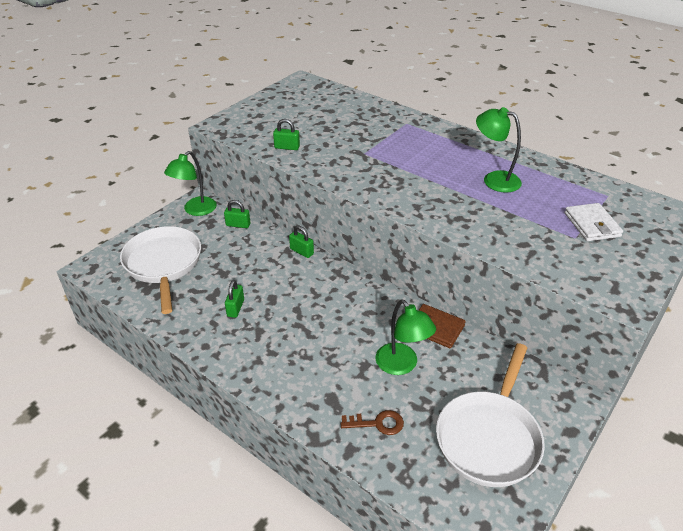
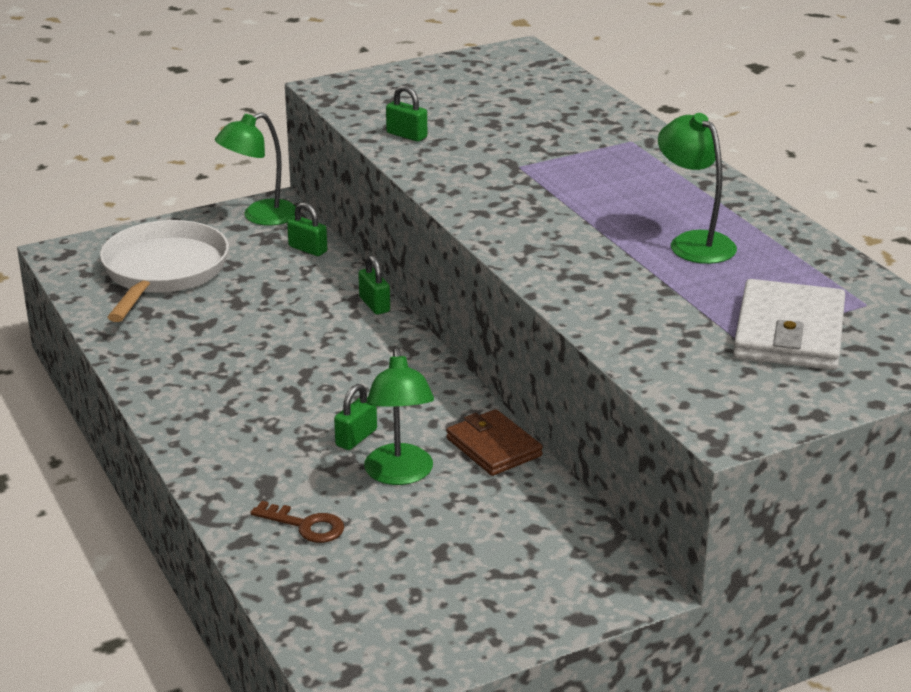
camera: 25 degrees right, 10 degrees down
(235, 308) = (221, 347): green padlock -> green padlock (356, 438)
(489, 437) = (451, 587): white pan -> none
(592, 225) = (789, 332): white wallet -> white wallet, size x1.51

